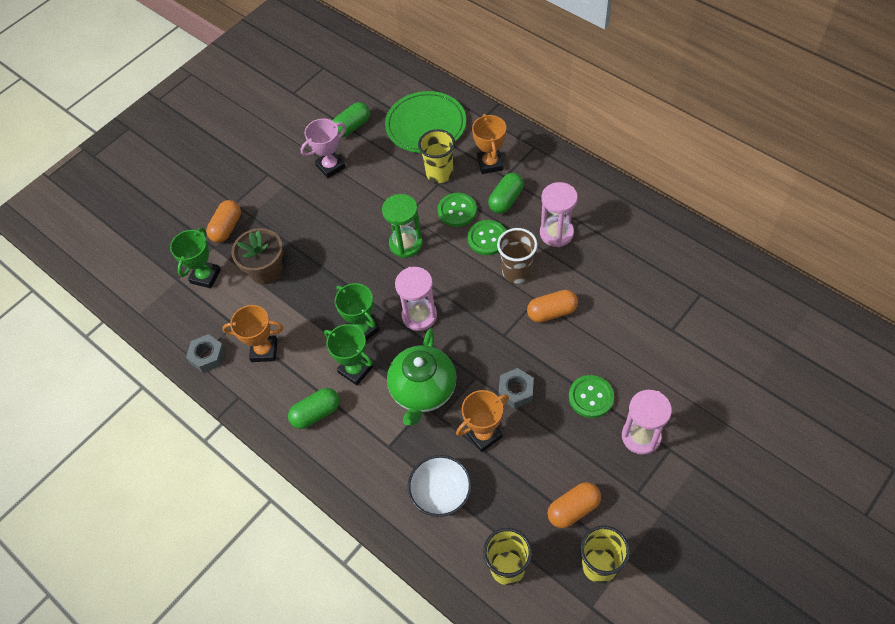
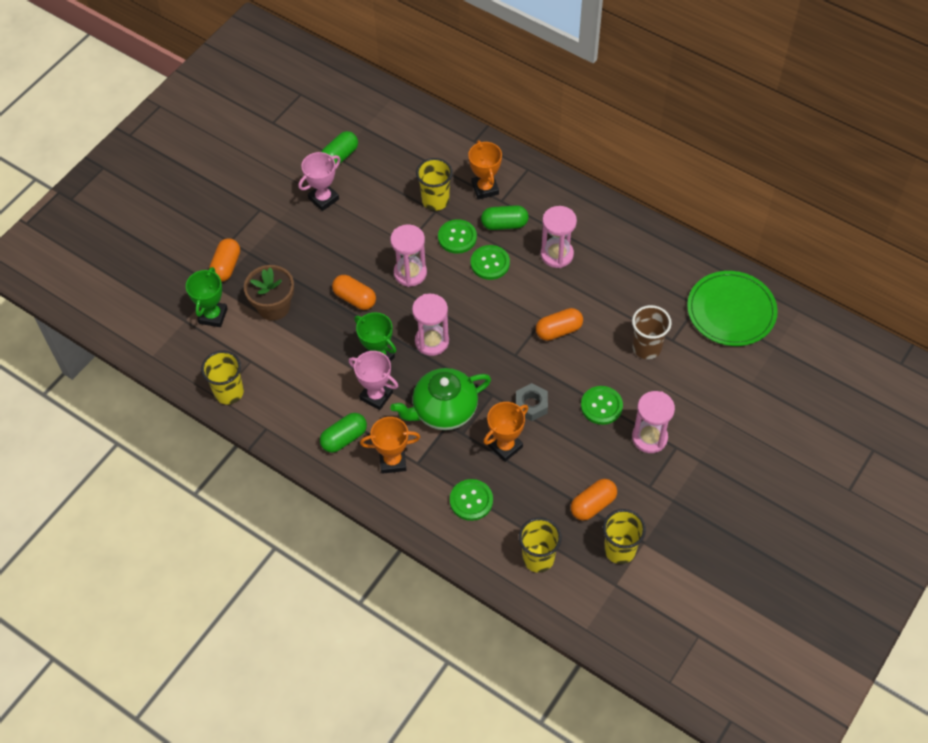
camera: 10 degrees left, 0 degrees up
(207, 356) = (229, 392): grey nut -> yellow cup
(264, 350) = (284, 383): orange trophy -> orange trophy (392, 461)
(347, 267) = (355, 298): none -> orange capsule
(355, 370) = (376, 396): green trophy -> pink trophy
(406, 244) = (410, 273): green hourglass -> pink hourglass
(423, 390) = (444, 410): green teapot -> green teapot turned 60 degrees clockwise
(426, 125) = (415, 151): green plate -> green plate (731, 311)
(441, 493) = (471, 500): white bowl -> green button
(506, 200) = (504, 224): green capsule -> green capsule turned 60 degrees clockwise
(516, 272) = (521, 294): brown cup -> brown cup (646, 347)

